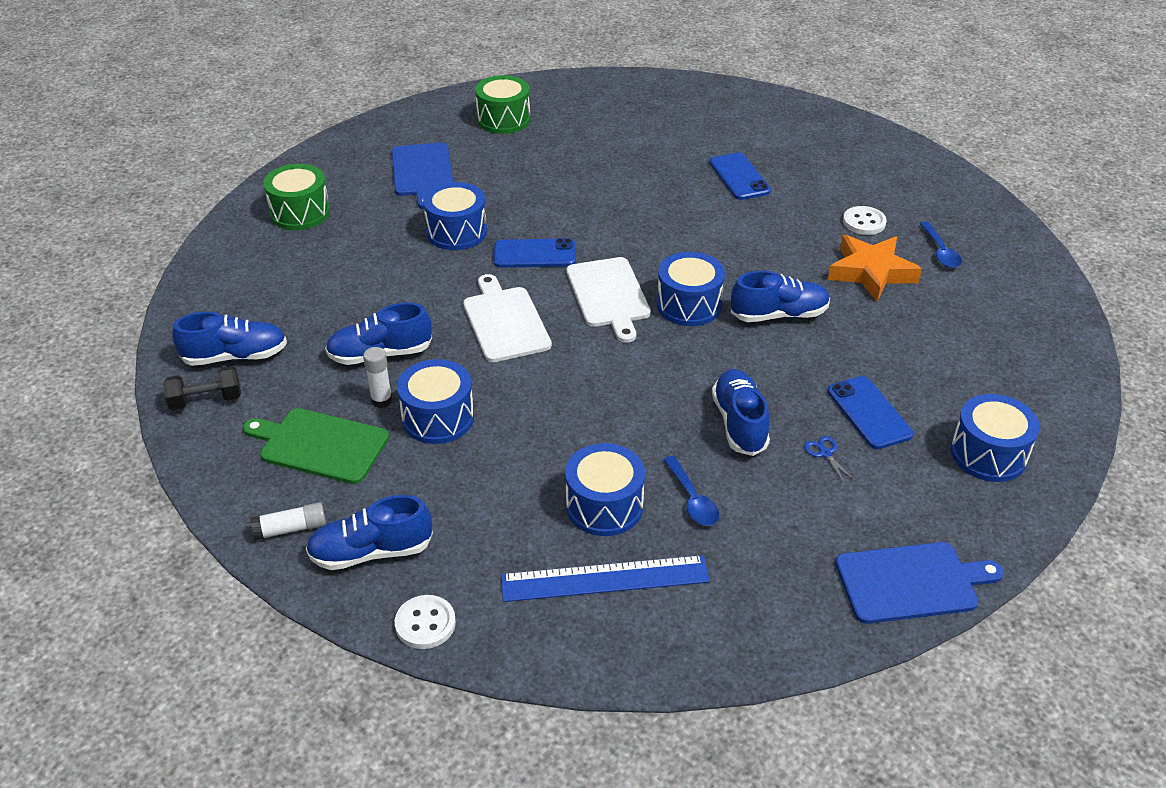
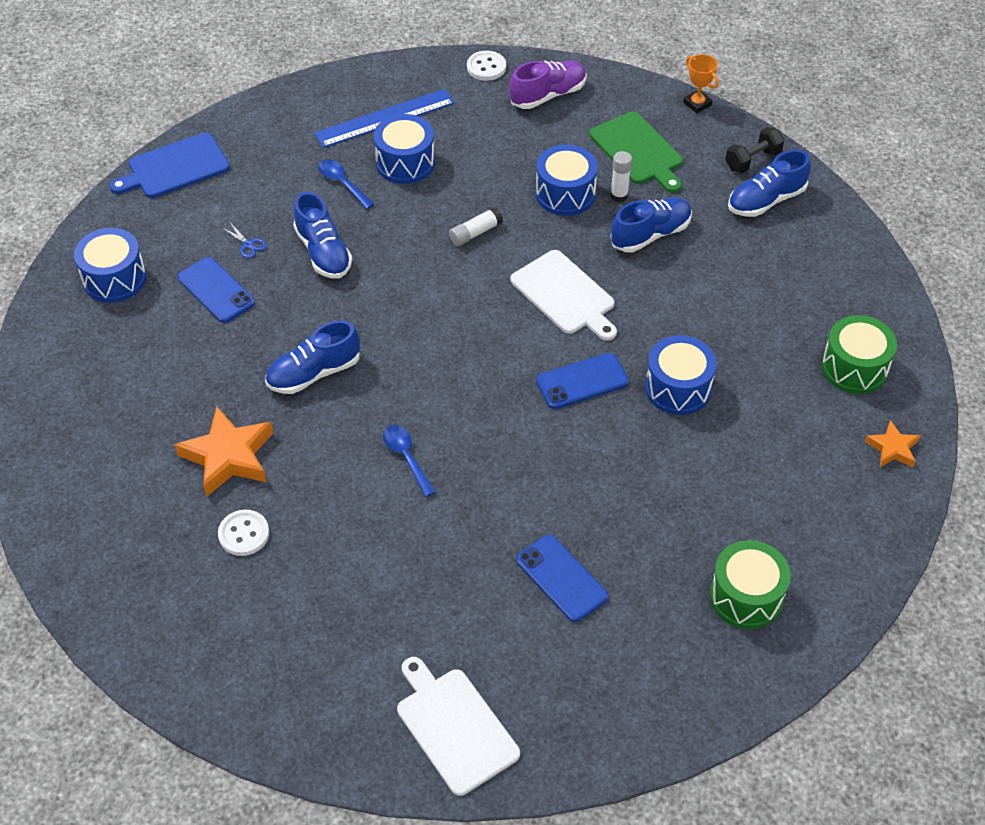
camera: 160 degrees right, 10 degrees up
(200, 485) = (697, 104): none -> orange trophy
(291, 529) = (612, 95): white glue stick -> white glue stick (475, 233)
(320, 445) = (638, 151): green cutting board -> green cutting board turned 60 degrees clockwise
(326, 163) = (892, 448): none -> orange star
(371, 552) = (548, 95): blue shoe -> purple shoe
(422, 172) = (775, 466): blue cutting board -> none
(609, 295) = (484, 351): white cutting board -> white cutting board (454, 727)
(689, 305) = (404, 361): blue drum -> none
(739, 177) = (406, 572): blue phone -> blue phone (561, 578)
(940, 252) = (154, 510): blue spoon -> blue spoon (406, 457)

